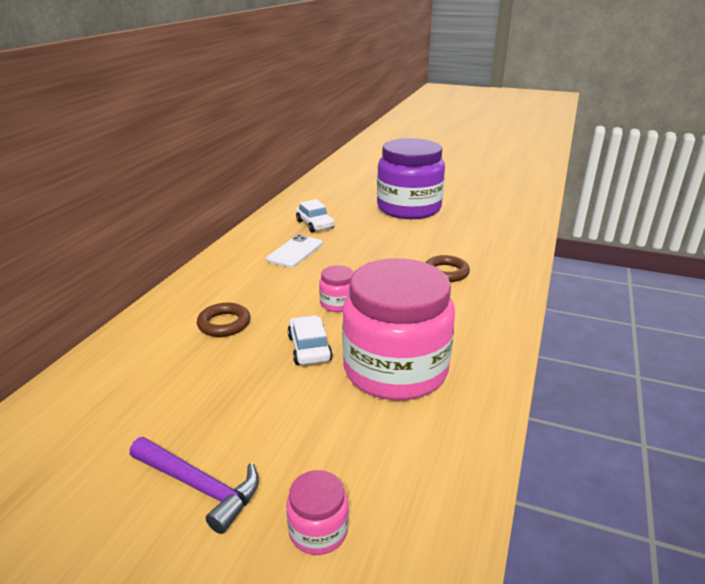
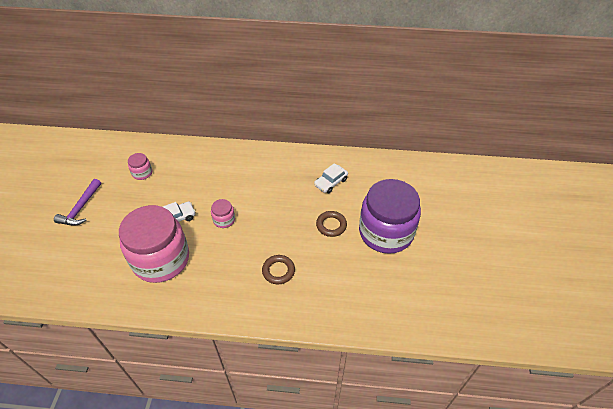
camera: 75 degrees right, 20 degrees up
(224, 324) = (194, 177): brown ring -> brown ring (331, 225)
(295, 252) = (284, 183): white phone -> none
(318, 530) = (57, 251): pink jar -> pink jar (142, 173)

